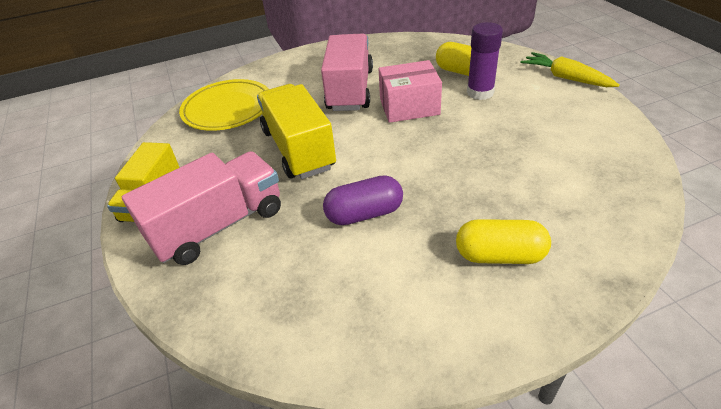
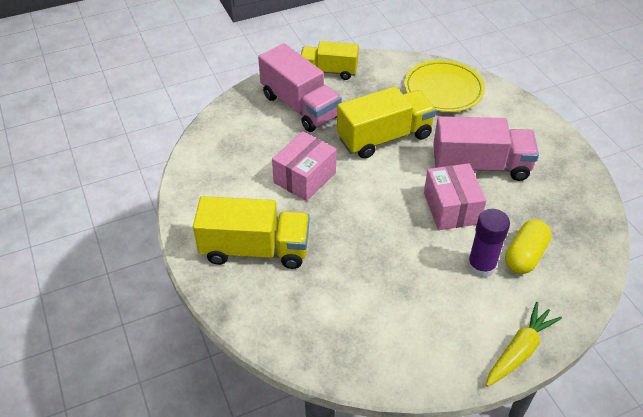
camera: 85 degrees right, 5 degrees up
(364, 214) = (305, 178): purple capsule -> pink box
(499, 255) = (255, 249): yellow capsule -> yellow truck

